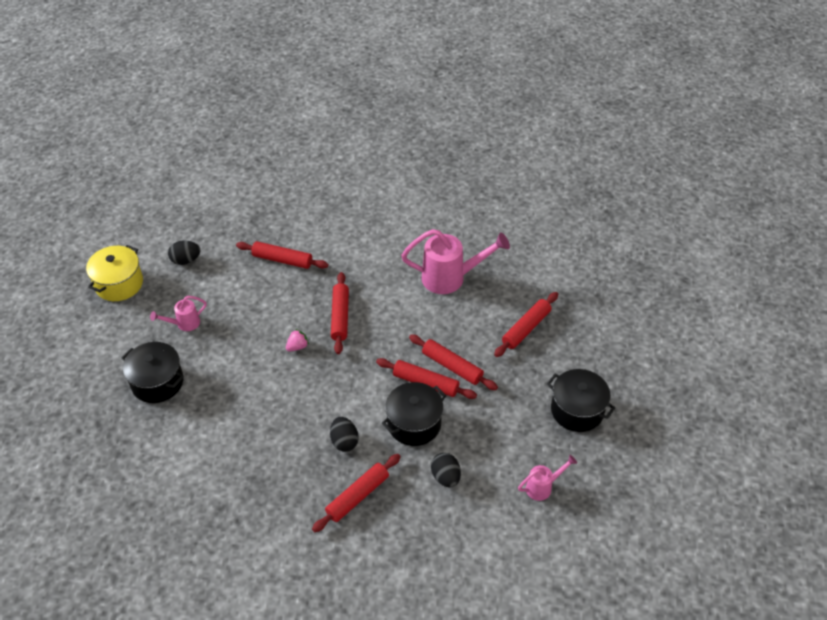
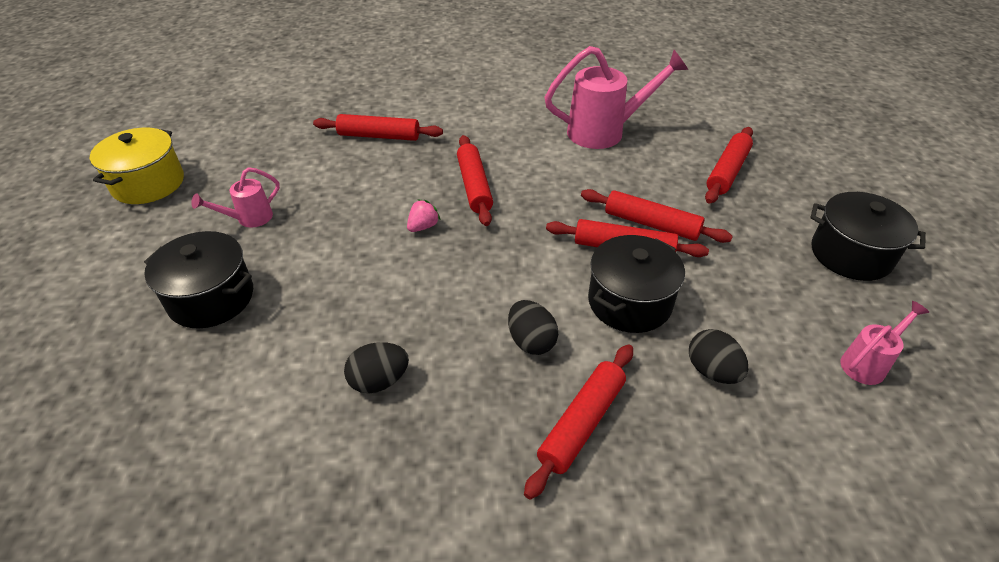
camera: 10 degrees left, 5 degrees down
(186, 260) = (245, 149): black egg -> black egg (379, 381)

